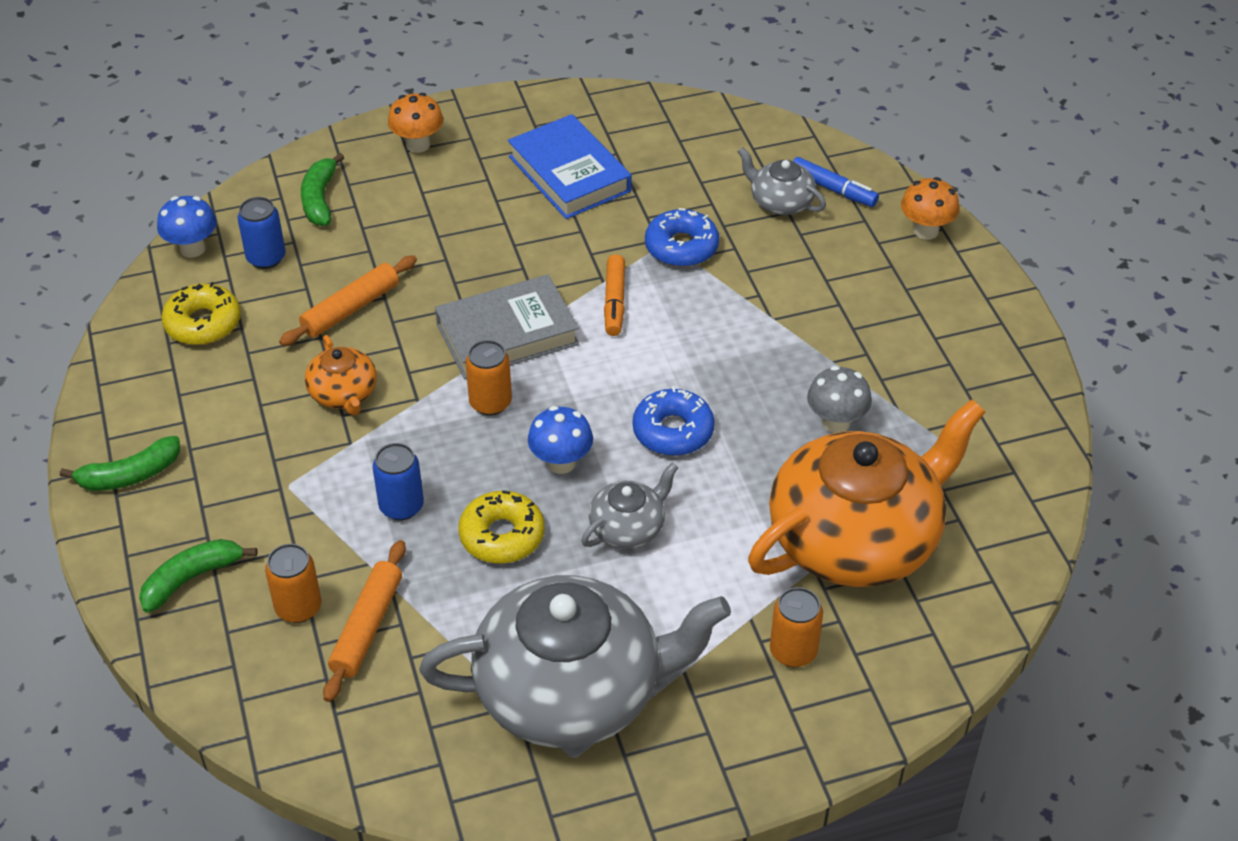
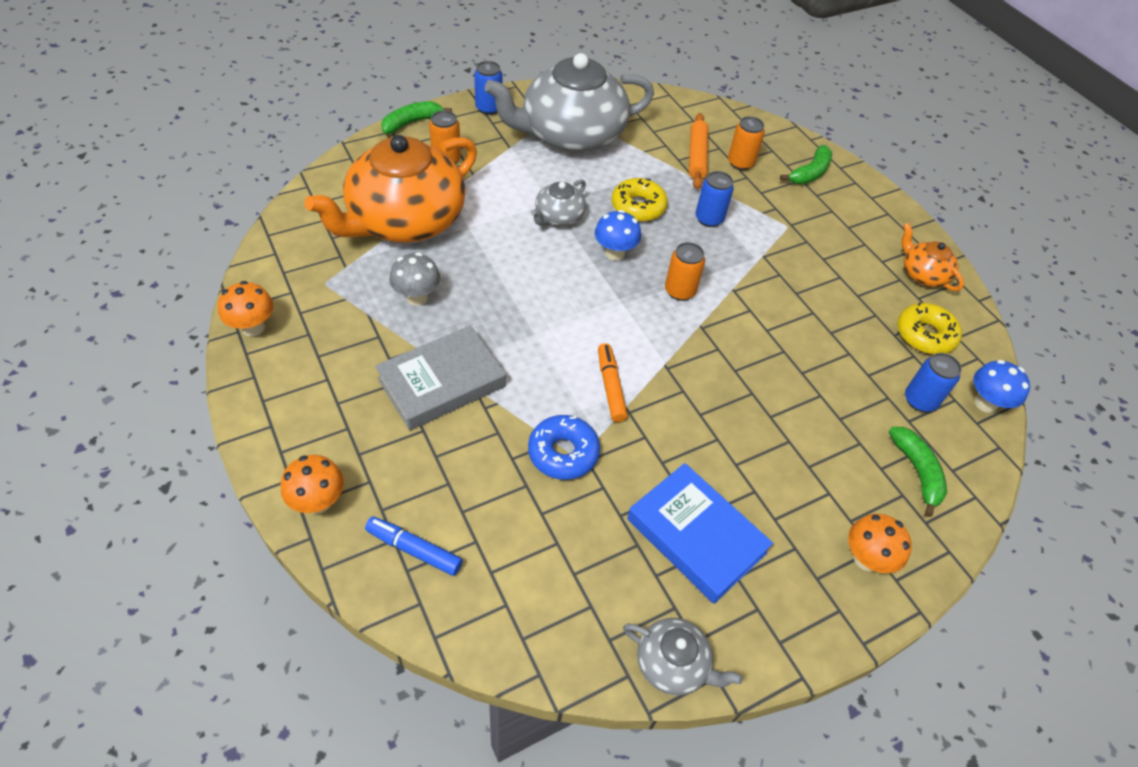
camera: 165 degrees right, 5 degrees up
(130, 475) = (889, 225): green banana -> green banana (412, 122)
(343, 393) = (787, 289): orange teapot -> orange teapot (922, 274)
(350, 309) = (822, 358): orange rolling pin -> none
(507, 334) = (689, 348): grey book -> grey book (442, 383)
(673, 431) = (540, 281): blue donut -> none
(711, 769) = (488, 108): none -> blue can
(780, 202) = (470, 523): grey teapot -> grey teapot (673, 664)
(1033, 401) = (253, 327): none -> orange mushroom

